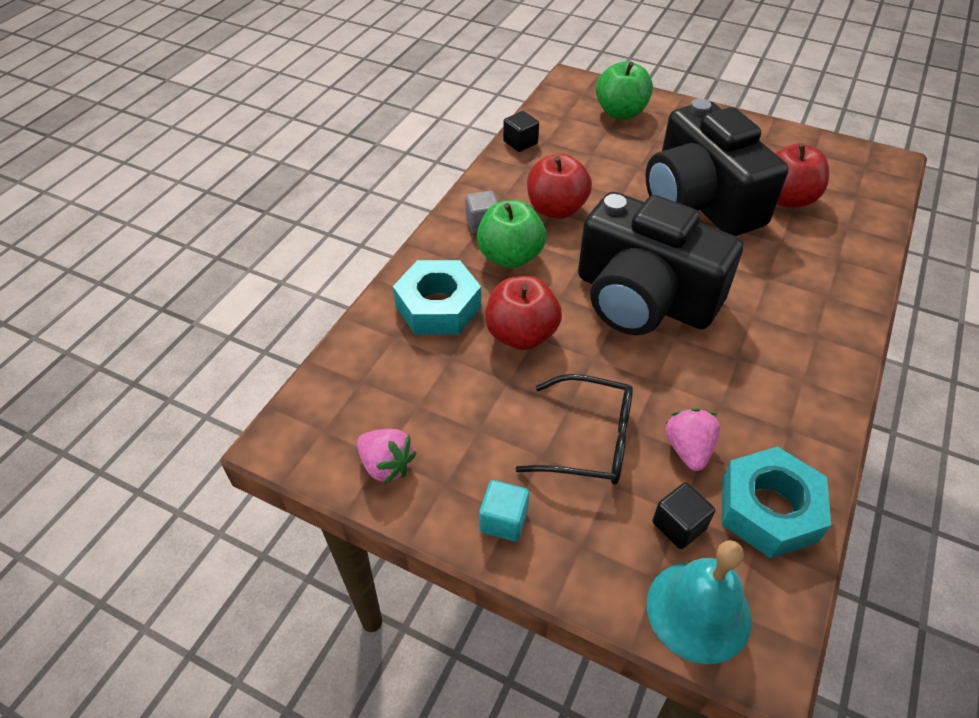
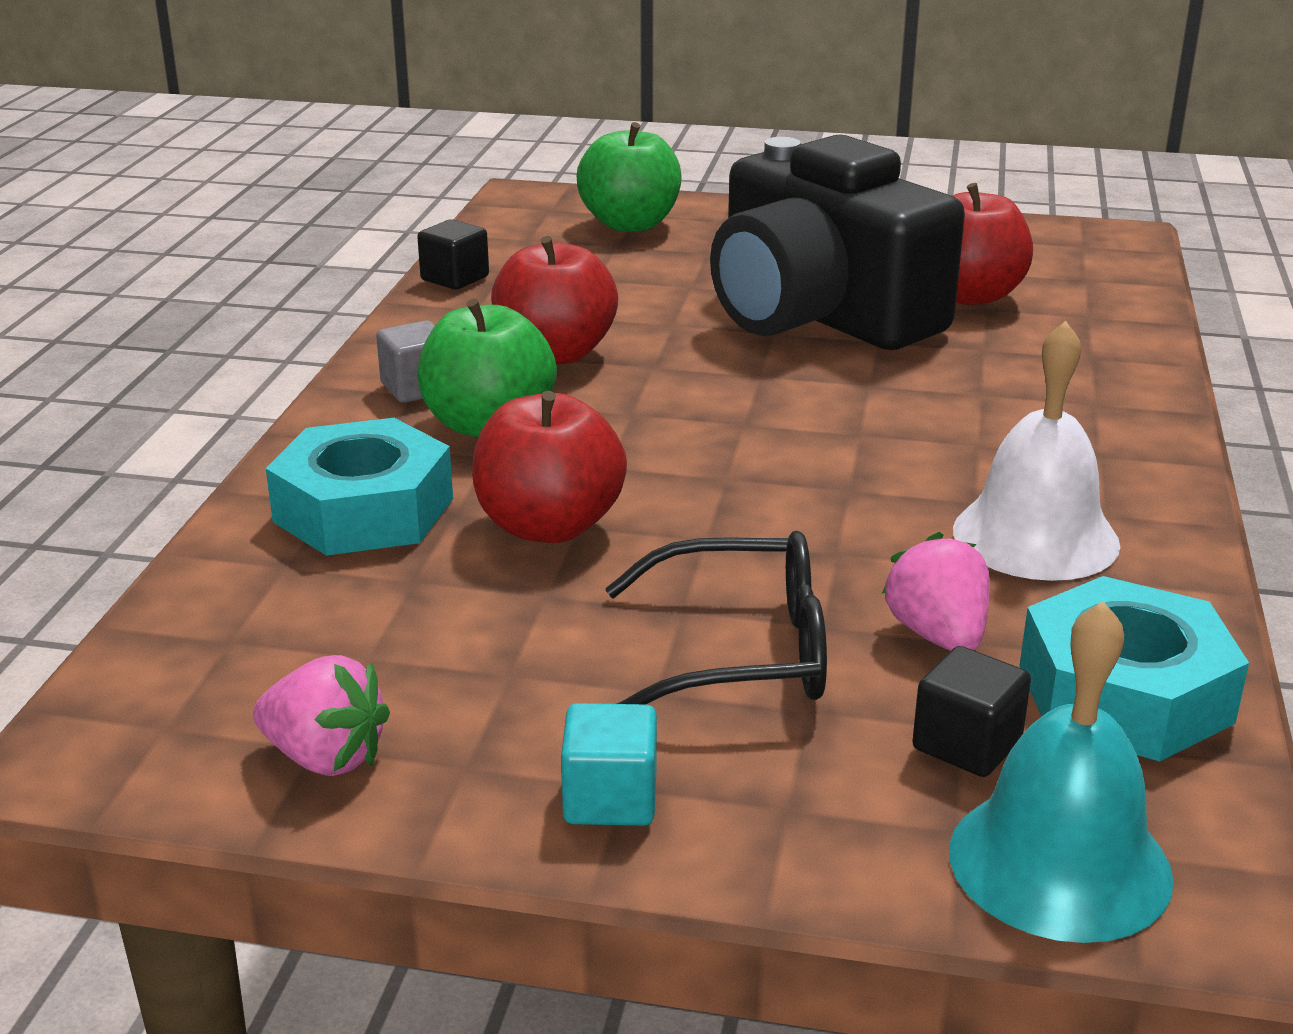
camera: 15 degrees left, 20 degrees down
(643, 298) = (767, 447): black camera -> none
(761, 390) = (1035, 536): none -> white bell

